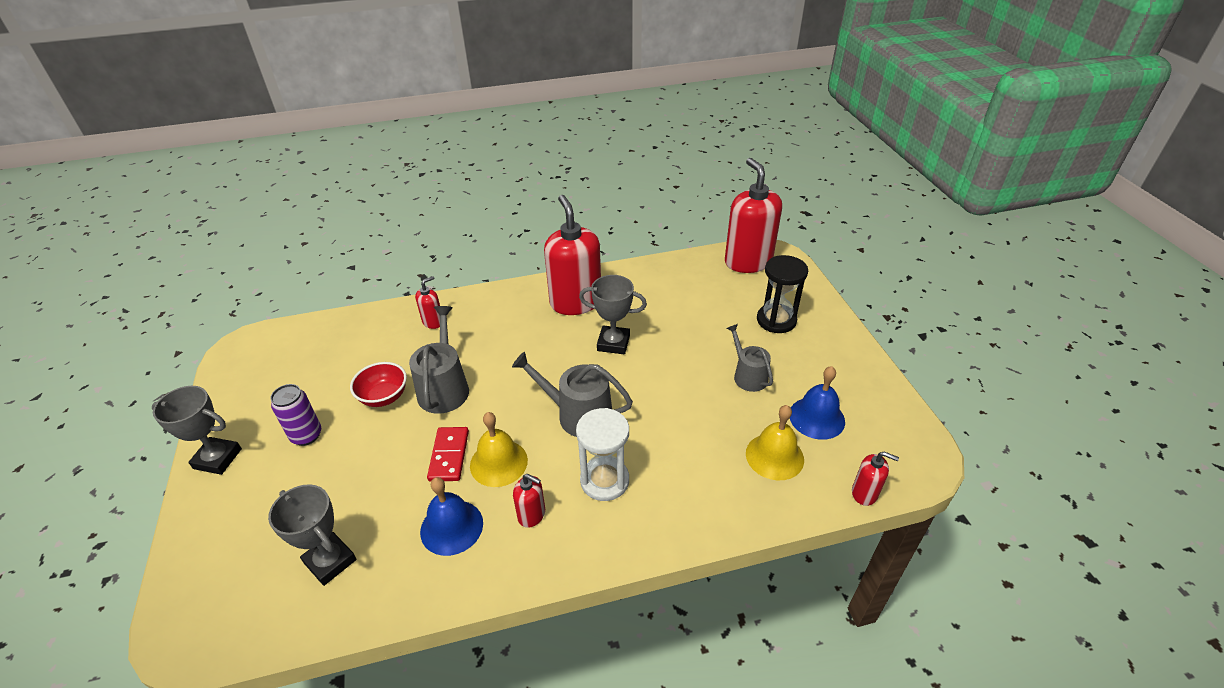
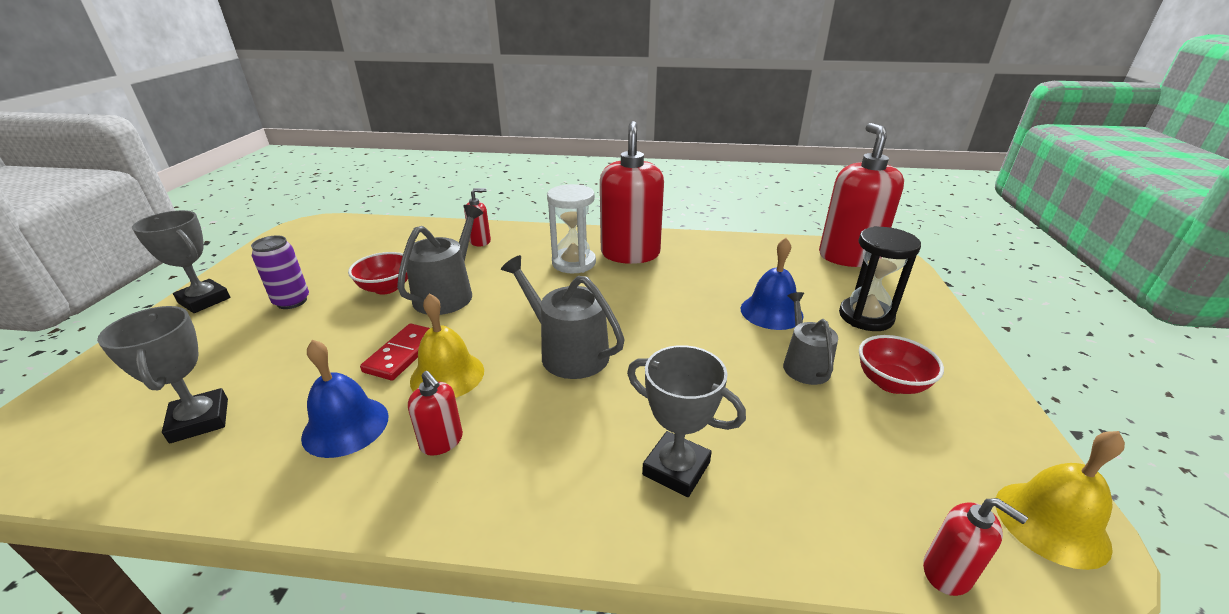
camera: 20 degrees right, 10 degrees down
(604, 480) = (554, 430): white hourglass -> white hourglass (574, 263)
(613, 343) = (650, 295): grey trophy -> grey trophy (676, 468)
(774, 456) = (806, 470): yellow bell -> yellow bell (1051, 523)
(806, 374) = (891, 383): none -> red bowl
(816, 418) = (890, 439): blue bell -> blue bell (771, 312)

